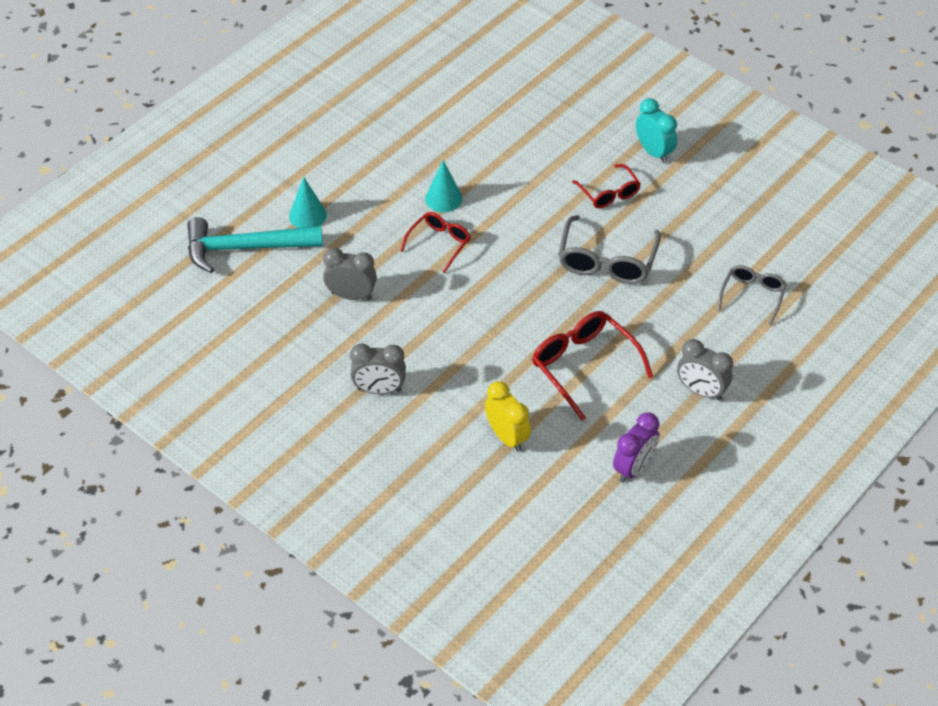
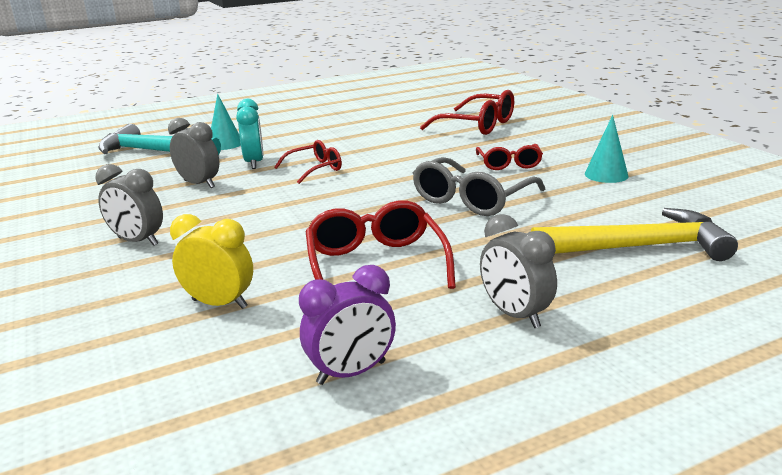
camera: 25 degrees right, 25 degrees down
(443, 198) = (347, 149): turquoise cone -> turquoise cone (606, 175)
(507, 437) = (219, 304): yellow clock -> yellow clock turned 60 degrees counterclockwise
(542, 119) = (478, 125): none -> red glasses
(654, 152) = (574, 149): turquoise clock -> turquoise clock (254, 163)
(752, 296) = (639, 247): grey glasses -> yellow hammer

